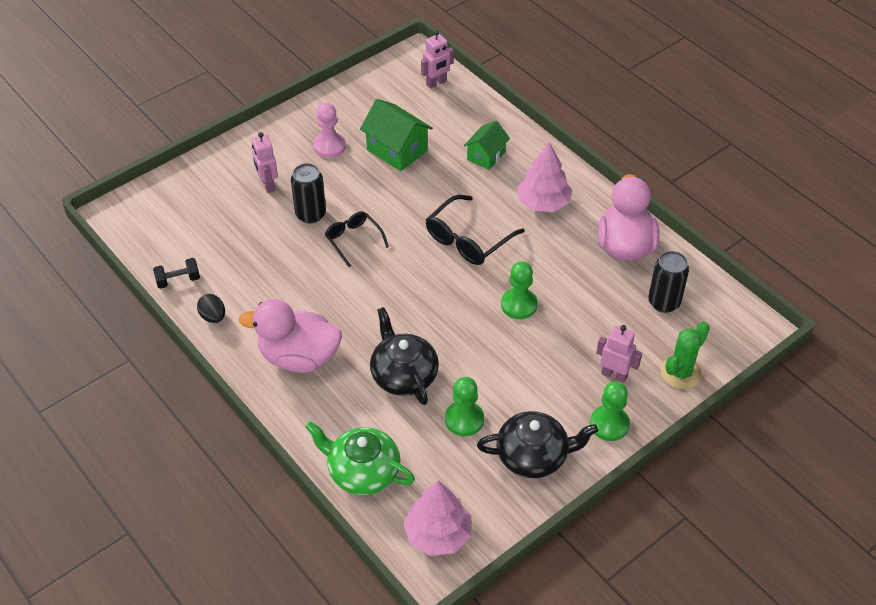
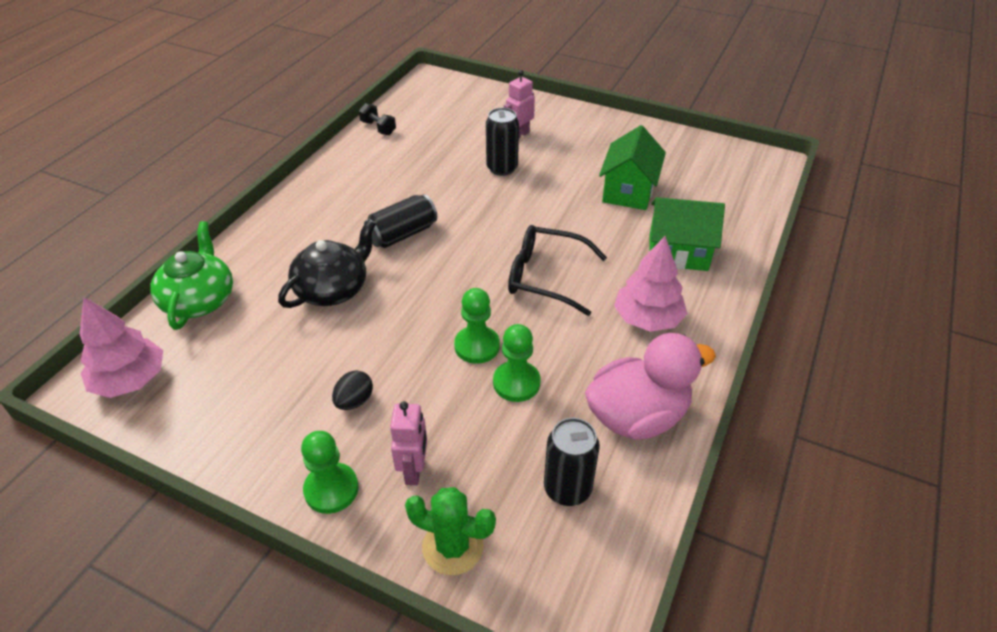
camera: 65 degrees right, 5 degrees down
(213, 317) = (348, 157): black egg -> black egg (354, 401)
(299, 357) = (324, 216): pink duck -> none
(329, 146) = (596, 151): pink pawn -> none
(353, 240) = (489, 202): black glasses -> none
(360, 310) = (402, 234): none -> black can
(436, 83) = (747, 186): pink robot -> none
(464, 419) = (290, 352): green pawn -> green pawn (516, 383)
(486, 156) = (678, 252): green house -> green house, size x1.52
(533, 456) = (258, 428): black teapot -> none

